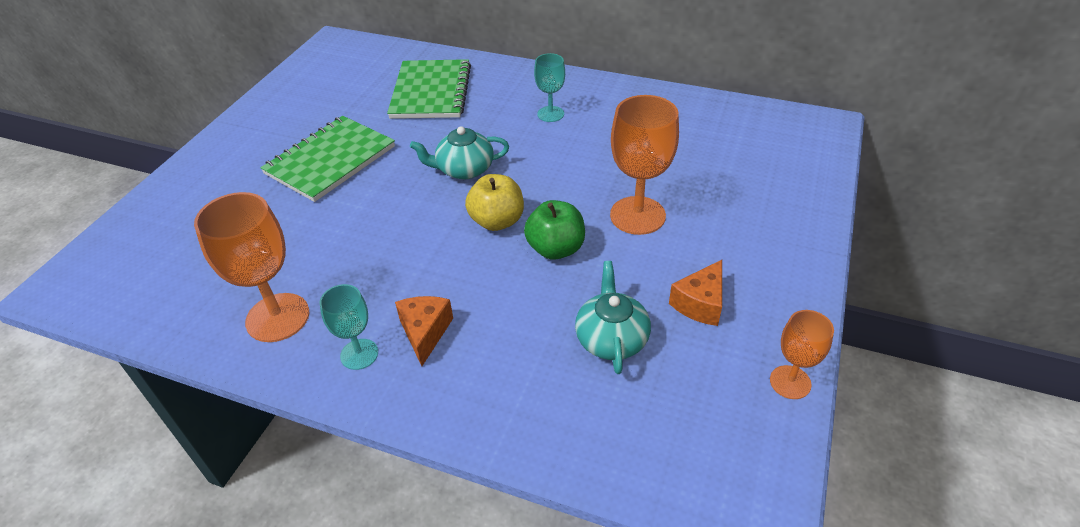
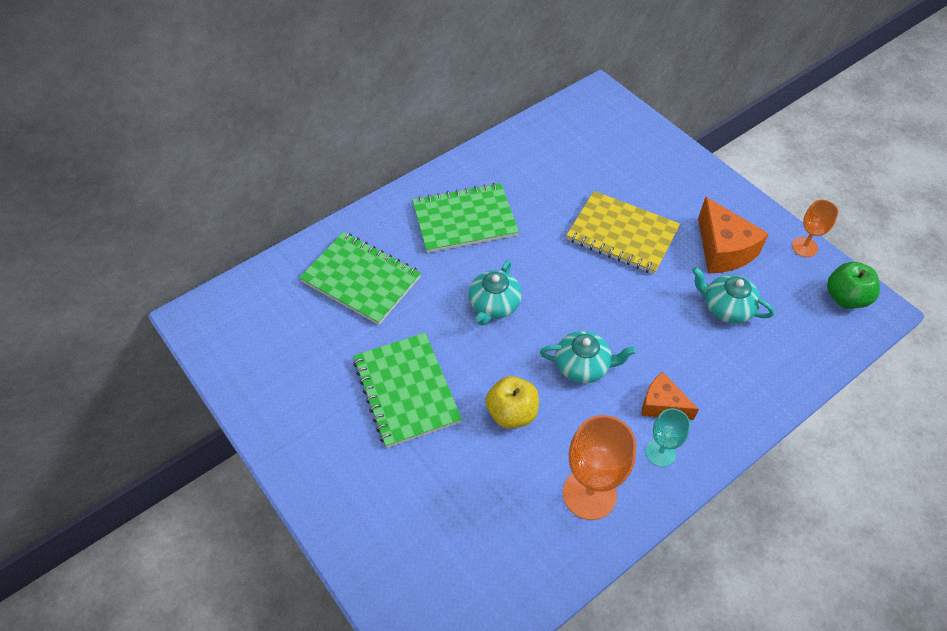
camera: 60 degrees left, 10 degrees up
(435, 254) = (583, 366): none -> turquoise teapot
(497, 221) = (572, 313): yellow apple -> yellow apple (512, 413)
(550, 114) = (464, 220): turquoise goblet -> green notebook
(556, 249) = (626, 294): green apple -> green apple (845, 298)
(637, 215) = (622, 234): orange goblet -> yellow notebook
(700, 303) = (723, 250): orange cheese -> orange cheese, size x1.60

